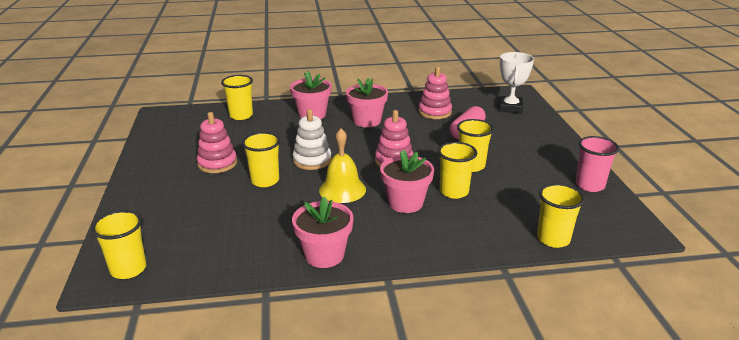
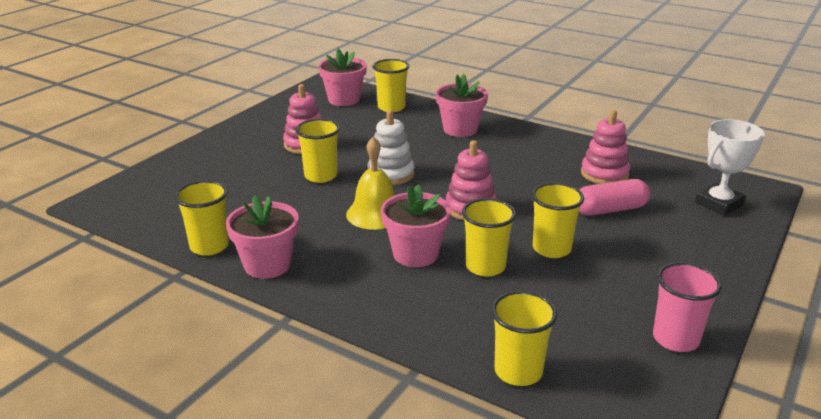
camera: 40 degrees right, 0 degrees up
(128, 269) = (121, 203): yellow cup -> yellow cup (209, 246)
(367, 121) = (508, 156): pink flower pot -> pink flower pot (344, 100)

